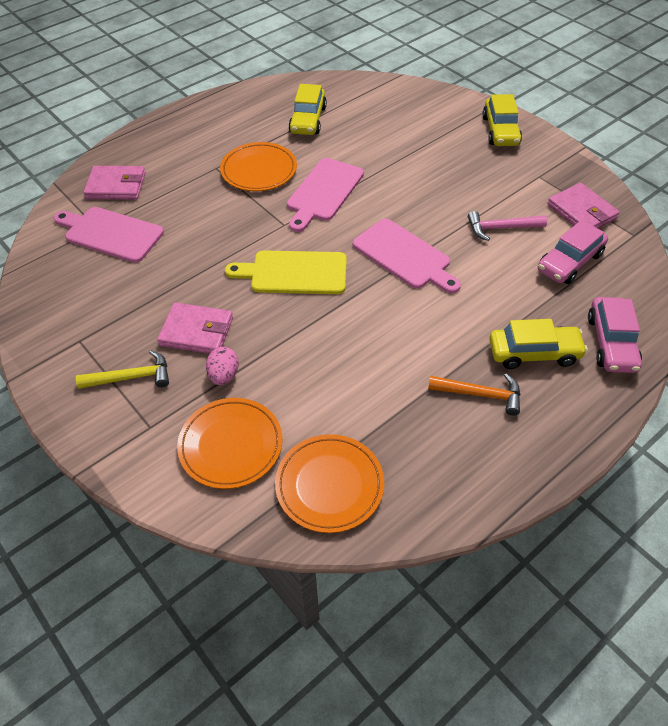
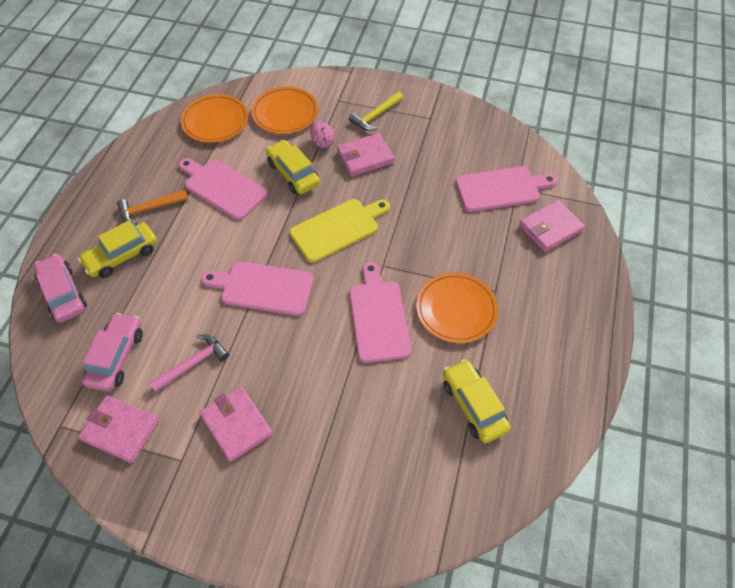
camera: 145 degrees right, 5 degrees up
(380, 377) = (223, 187): none -> pink cutting board
(486, 178) = (236, 425): none -> pink wallet
(500, 131) = (255, 518): yellow car -> yellow car (293, 173)

